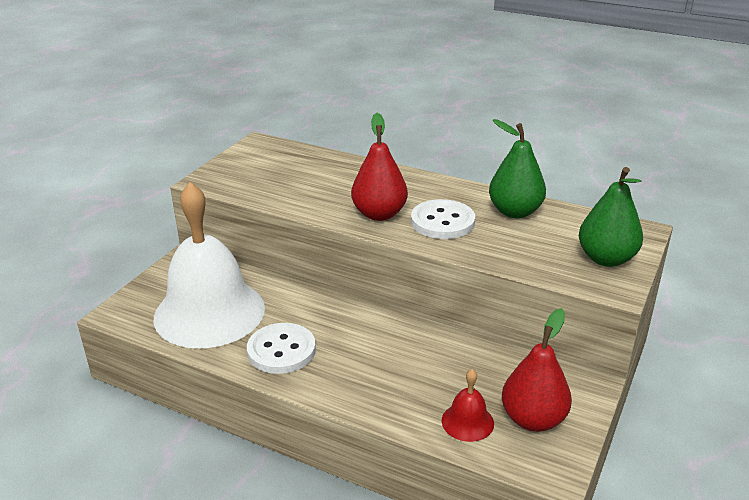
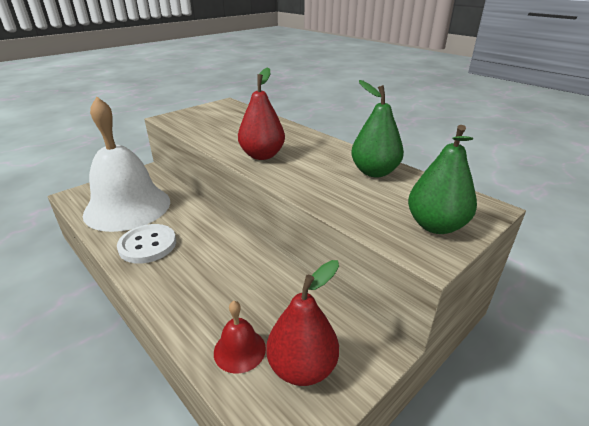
camera: 20 degrees right, 0 degrees up
(442, 222) = (306, 169): white button -> none

